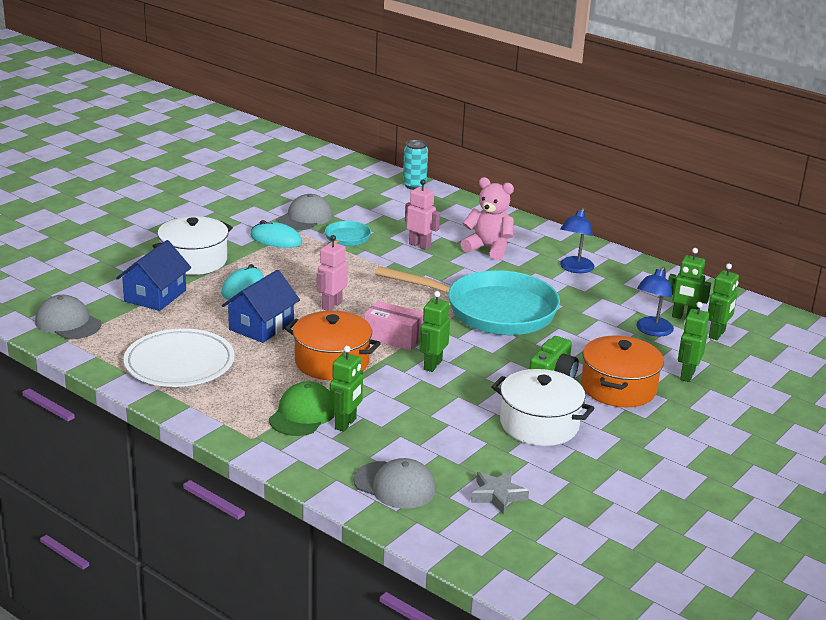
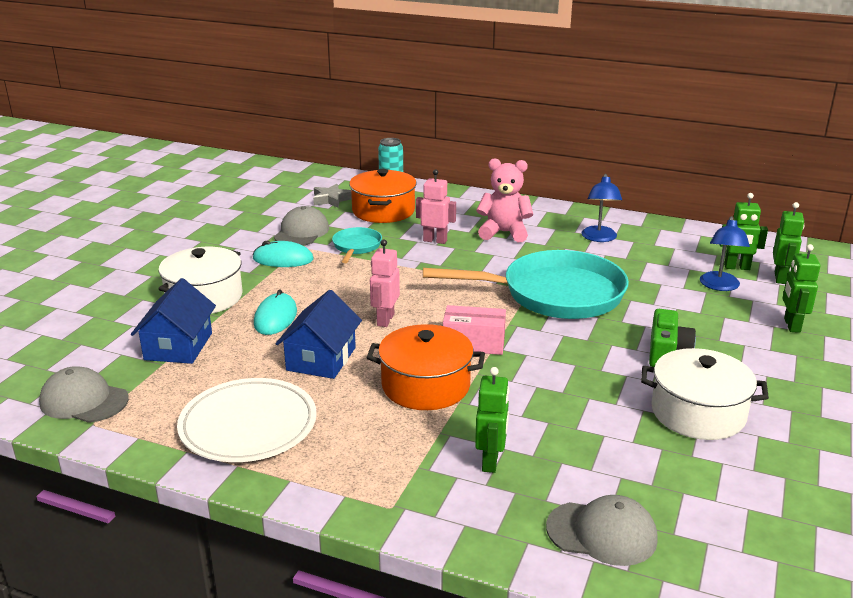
camera: 15 degrees left, 0 degrees up
(303, 414) = (433, 460): green cap -> none
(432, 365) = (536, 366): green robot -> none
(497, 495) = (725, 516): grey star -> grey star (331, 199)
(618, 388) = (740, 353): orange pot -> orange pot (383, 211)

